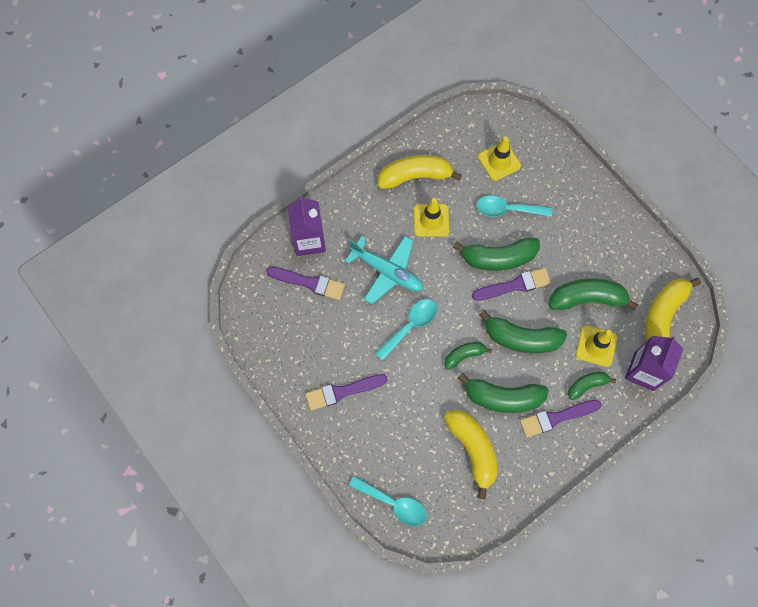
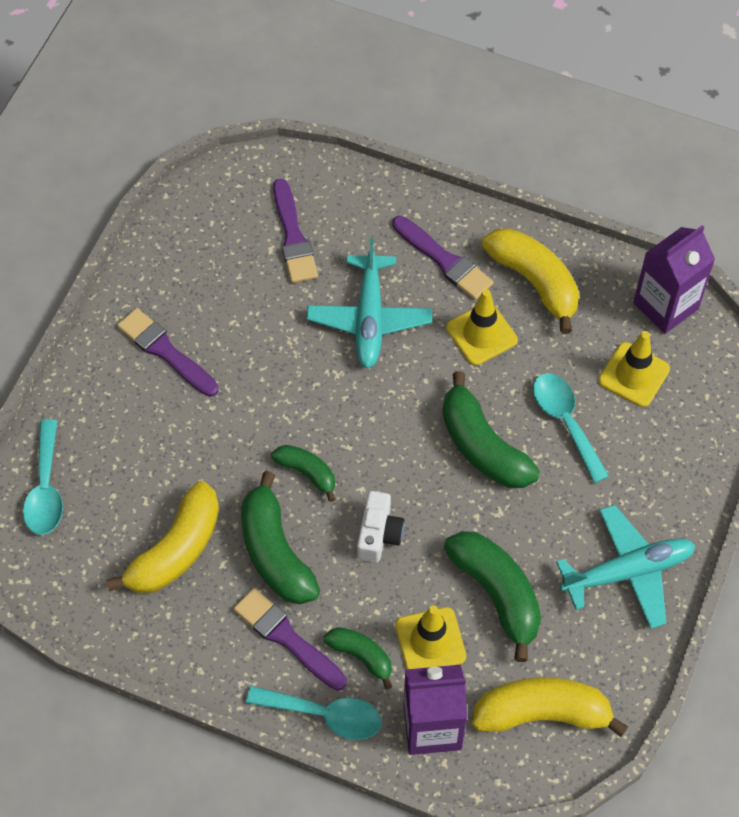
camera: 60 degrees right, 10 degrees down
(309, 240) = (353, 206): purple carton -> purple carton (665, 306)
(410, 326) = (308, 386): turquoise spoon -> turquoise spoon (324, 715)
(514, 285) = (454, 487): purple brush -> purple brush (444, 260)
(521, 338) = (379, 534): green banana -> white camera
(608, 229) = (628, 572): none -> turquoise plane

